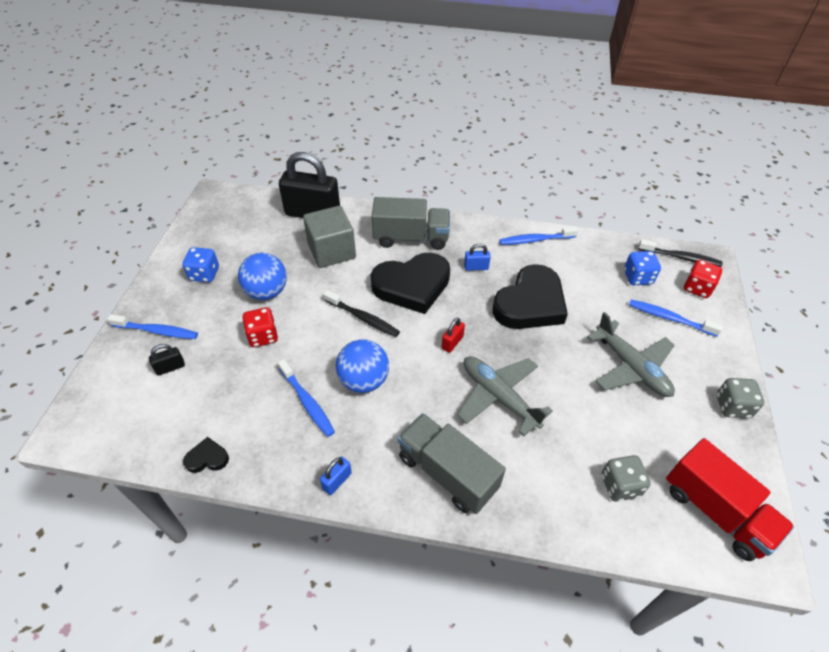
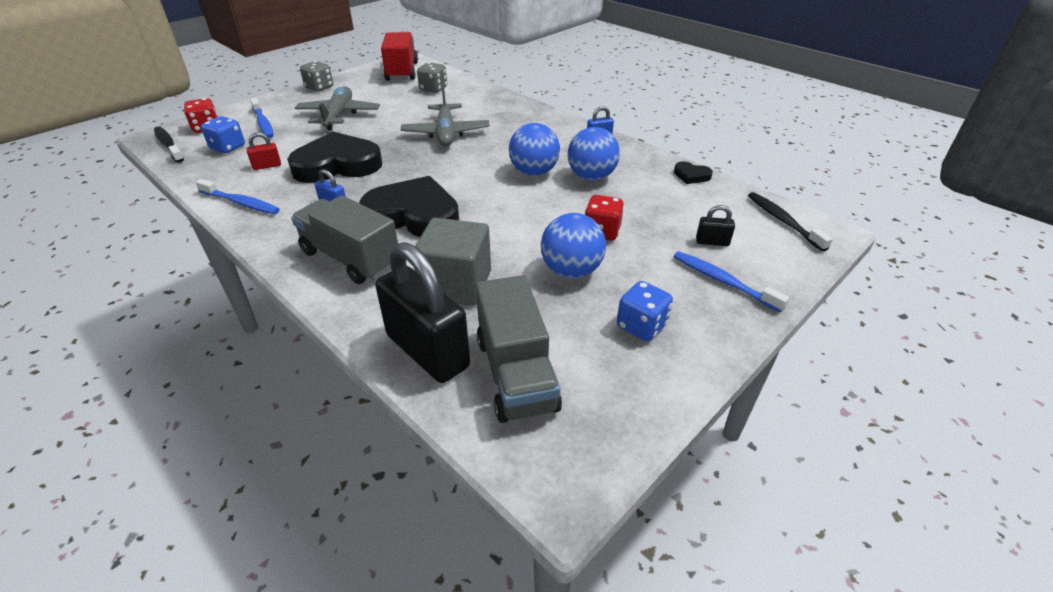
camera: 145 degrees left, 10 degrees down
(307, 402) = (591, 177): blue toothbrush -> blue ball
(363, 318) = (491, 209): black toothbrush -> black toothbrush (783, 221)
(447, 472) = (523, 120): grey truck -> grey truck (516, 373)
(452, 342) = (436, 167): red padlock -> red padlock (267, 166)

